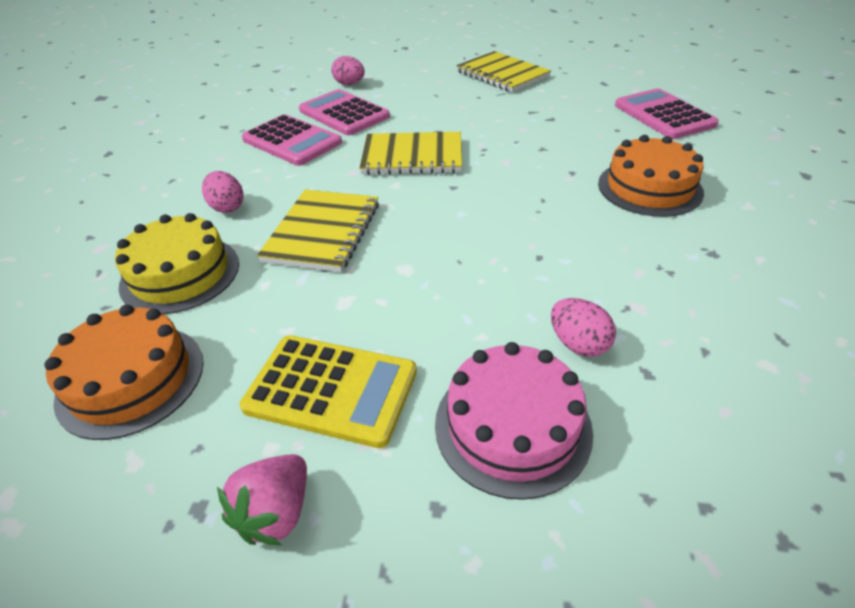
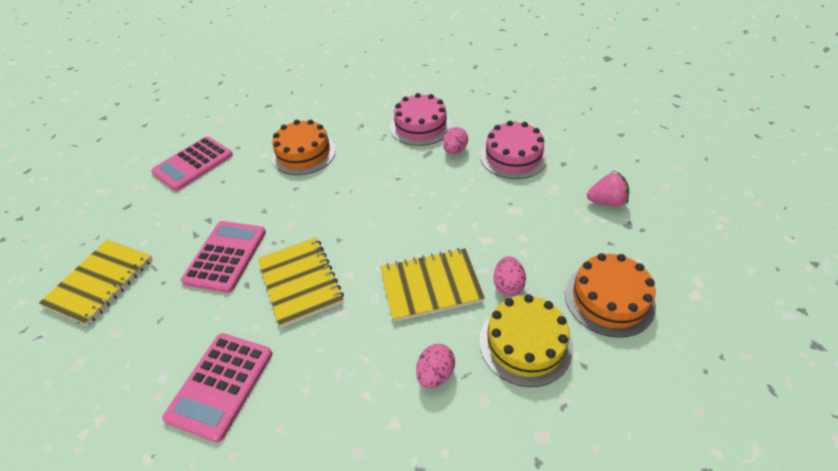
camera: 115 degrees left, 5 degrees up
(292, 141) = (299, 399): pink calculator -> pink calculator (226, 256)
(331, 390) = (543, 215): yellow calculator -> none
(349, 84) = (127, 429): pink egg -> pink egg (508, 285)
(684, 324) = (420, 126): none -> pink cake

